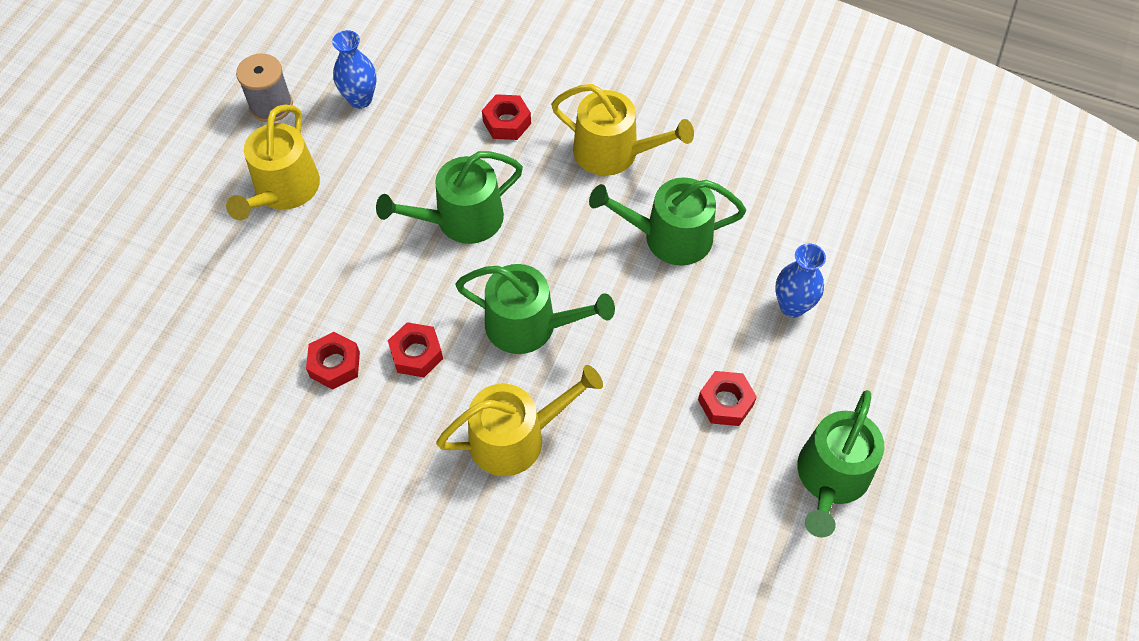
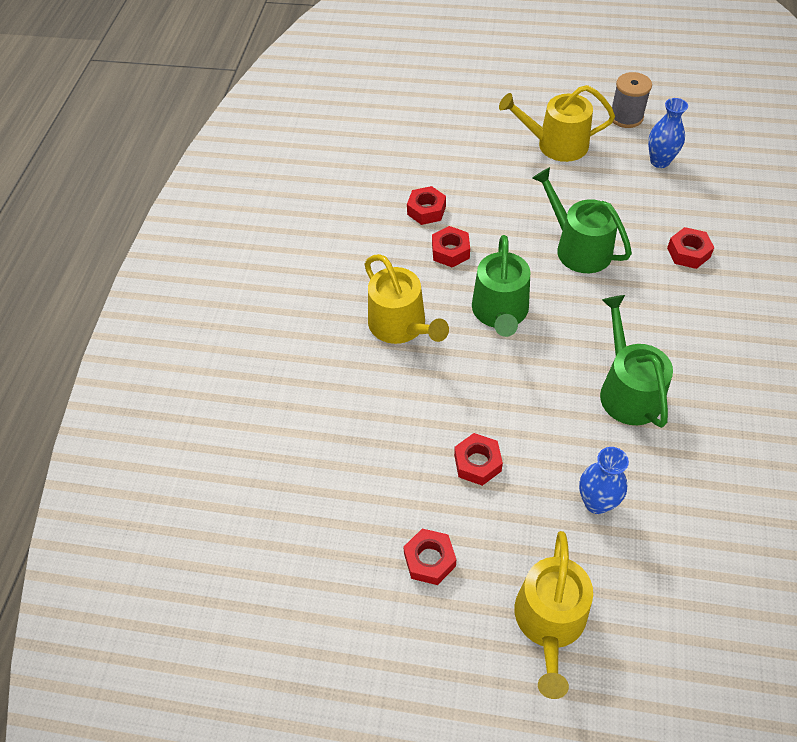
camera: 80 degrees right, 5 degrees down
(613, 152) = (697, 332): yellow watering can -> yellow watering can (549, 622)
(831, 478) = (429, 560): green watering can -> red nut

